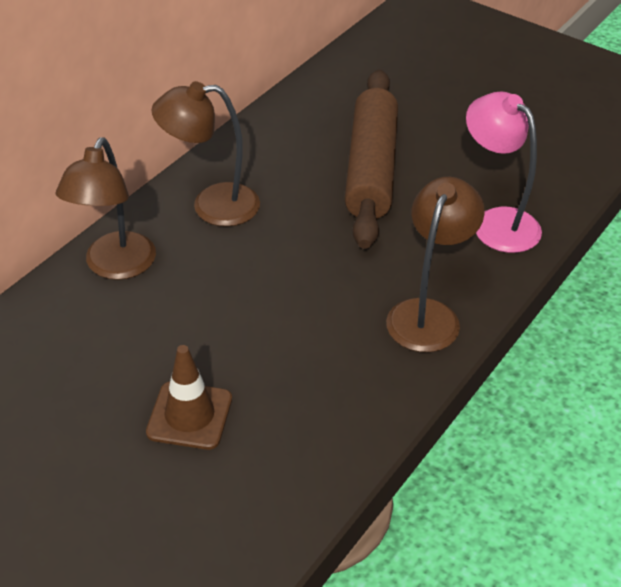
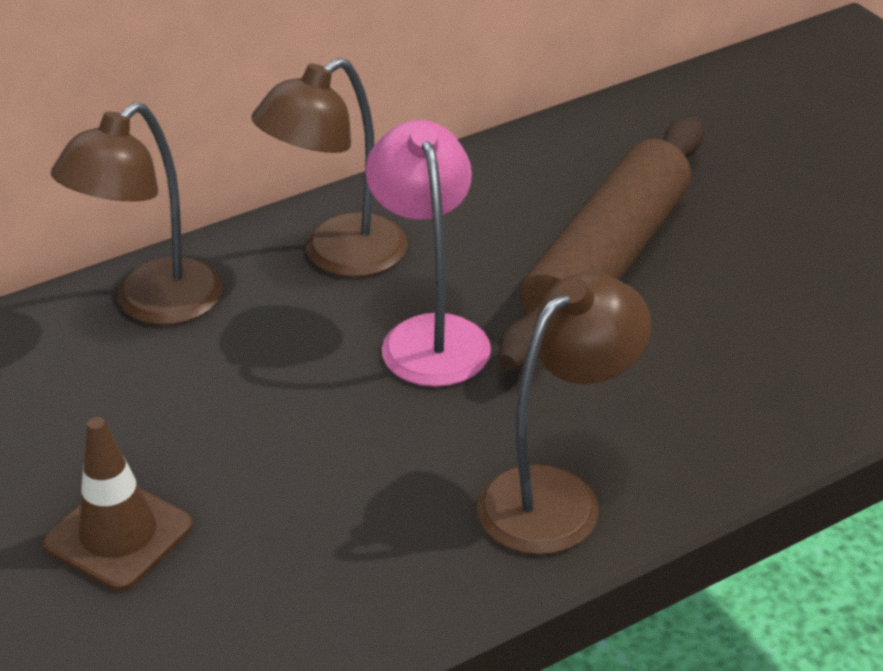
camera: 25 degrees right, 5 degrees down
(211, 206) = (338, 256): brown lamp -> brown lamp turned 60 degrees counterclockwise
(496, 222) = (757, 389): pink lamp -> pink lamp (430, 335)

